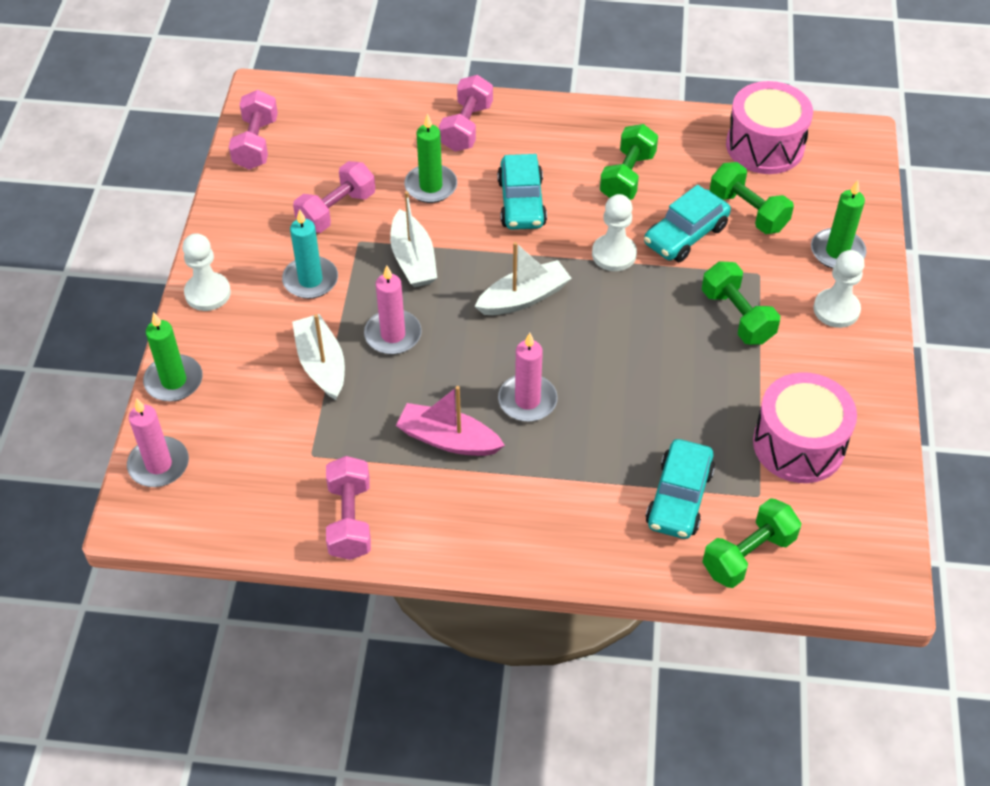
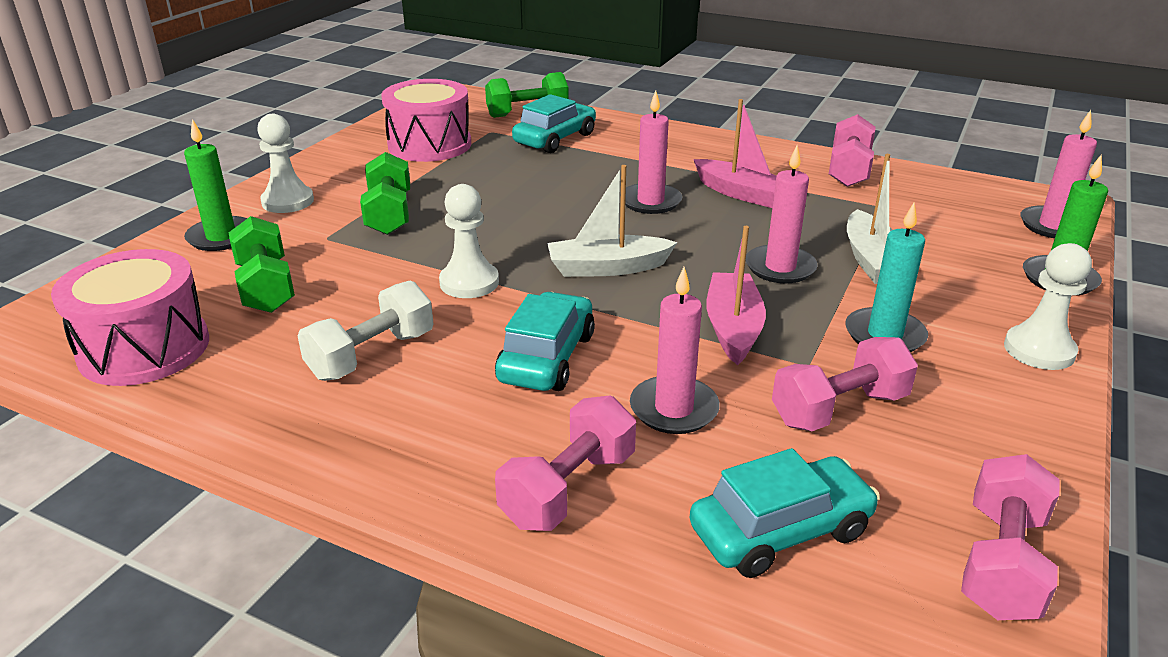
camera: 160 degrees left, 20 degrees down
(413, 260) = (733, 328): white boat -> pink boat
(431, 186) = (674, 409): green candle -> pink candle
(627, 177) = (372, 355): green dumbbell -> white dumbbell
(685, 235) = (366, 282): turquoise car -> turquoise car (780, 531)

